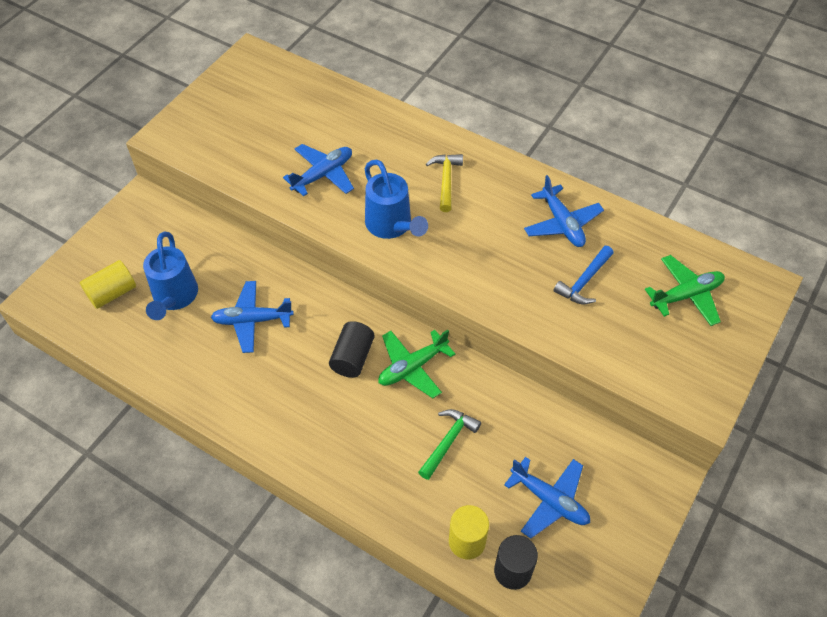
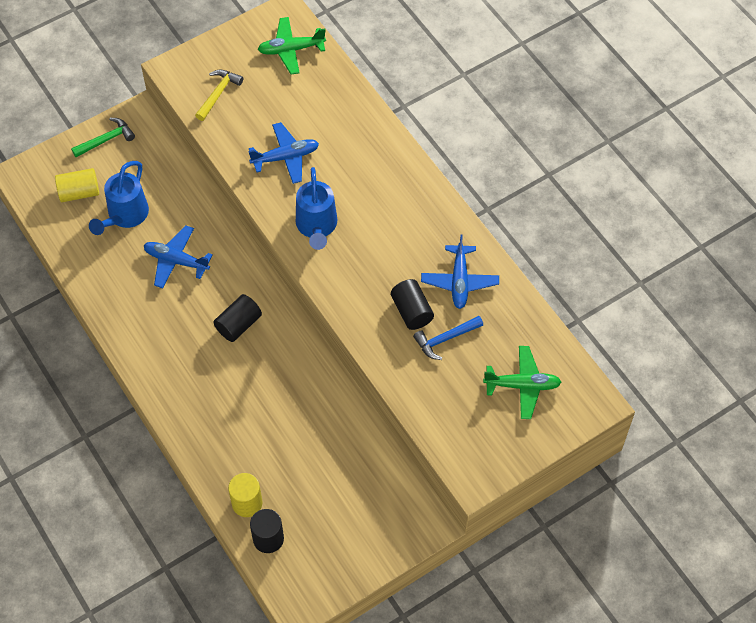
camera: 25 degrees right, 5 degrees up
(412, 367) = (281, 352): green plane -> green plane (291, 50)
(446, 181) = (385, 203): yellow hammer -> yellow hammer (218, 94)
(448, 442) = (276, 423): green hammer -> green hammer (106, 140)
(535, 268) = (411, 311): none -> black cylinder
(549, 500) = (326, 501): blue plane -> none

